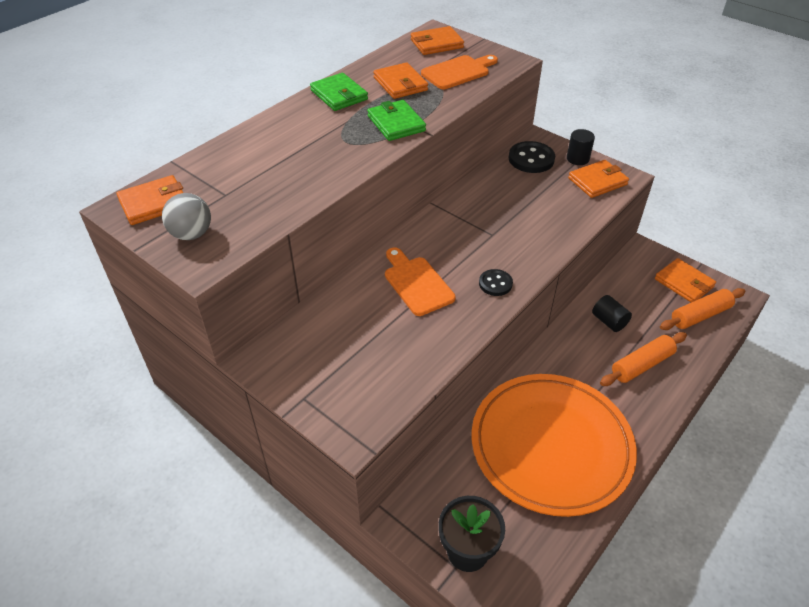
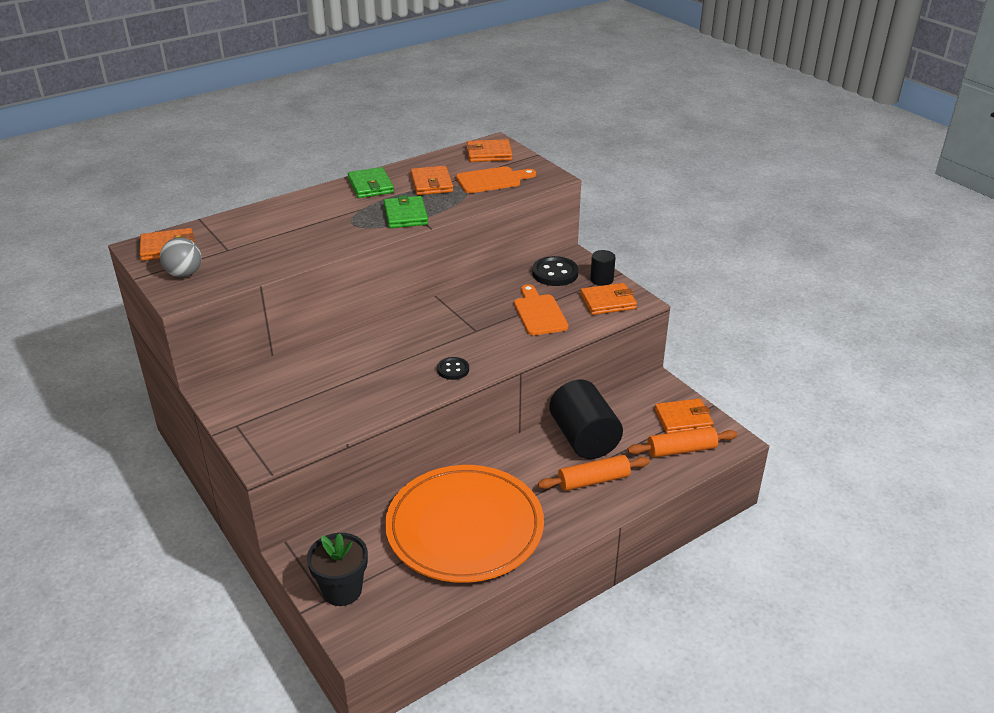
camera: 15 degrees right, 10 degrees down
(417, 283) = (382, 357): orange cutting board -> orange cutting board (539, 313)
(609, 321) = (584, 438): black cylinder -> black cylinder, size x2.07
(684, 283) = (683, 419): orange wallet -> orange wallet turned 75 degrees counterclockwise

